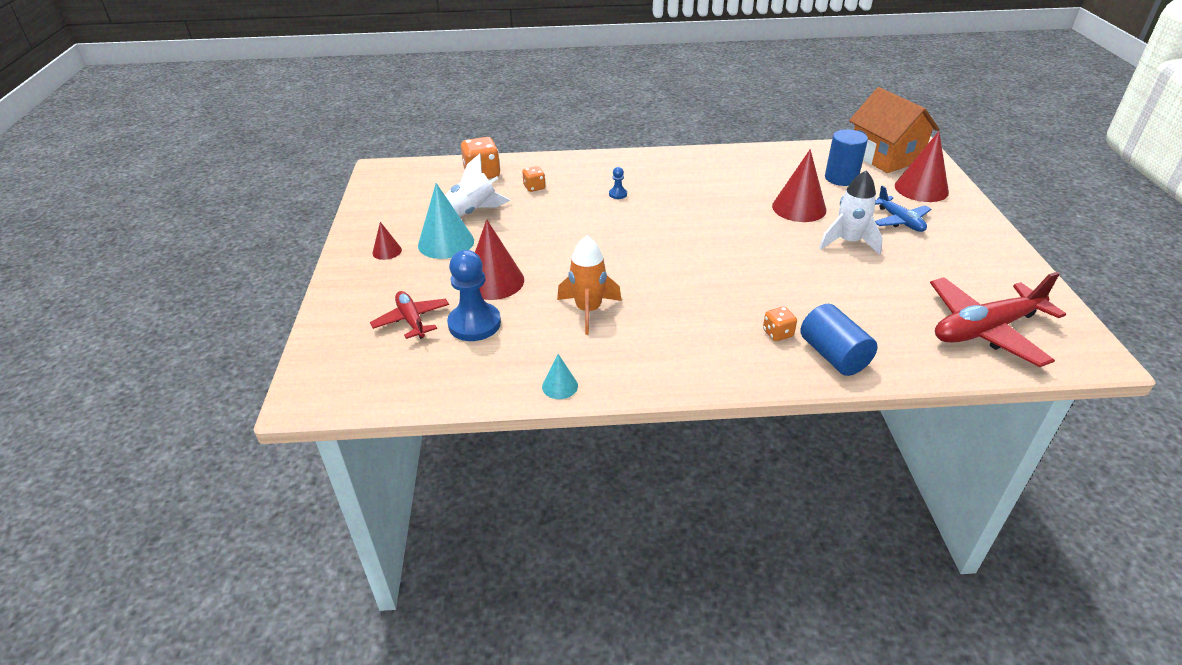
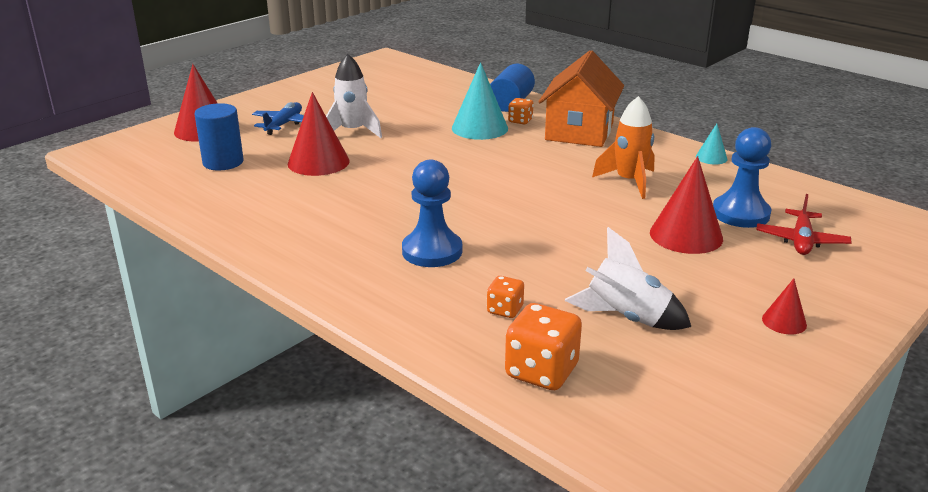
camera: 135 degrees left, 10 degrees down
(446, 243) = (699, 296): turquoise cone -> turquoise cone (479, 128)
(618, 194) = (432, 251): blue pawn -> blue pawn, size x2.29
(885, 157) = (139, 157): orange house -> orange house (579, 131)
(985, 330) = (405, 79): red plane -> none

